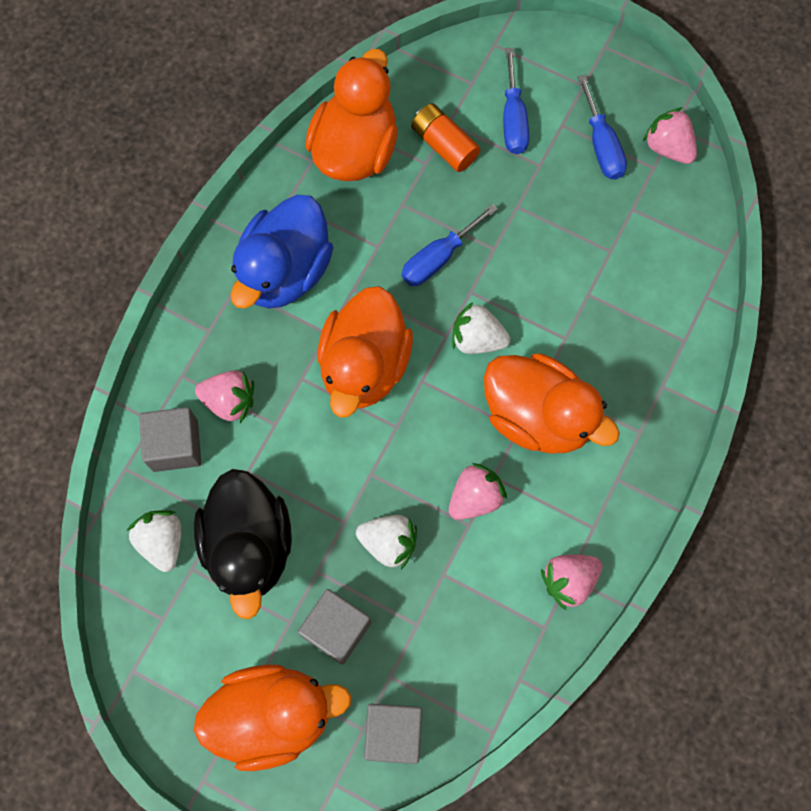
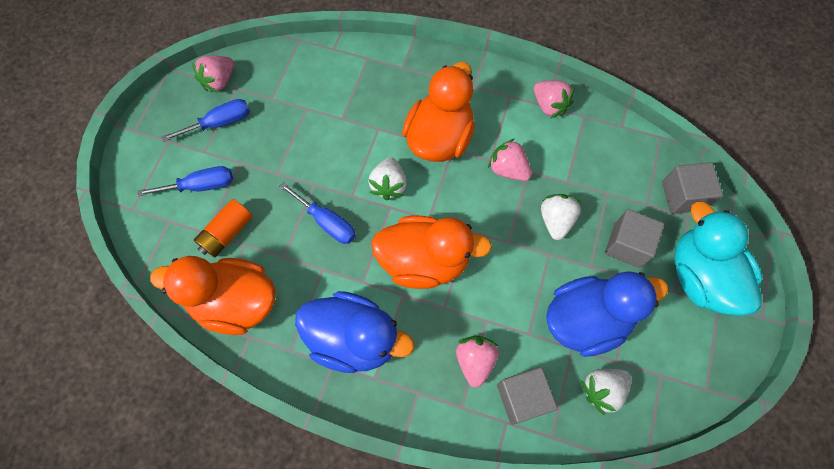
camera: 100 degrees left, 5 degrees down
(249, 546) = (586, 320): black duck -> blue duck
(273, 715) = (700, 277): orange duck -> turquoise duck

